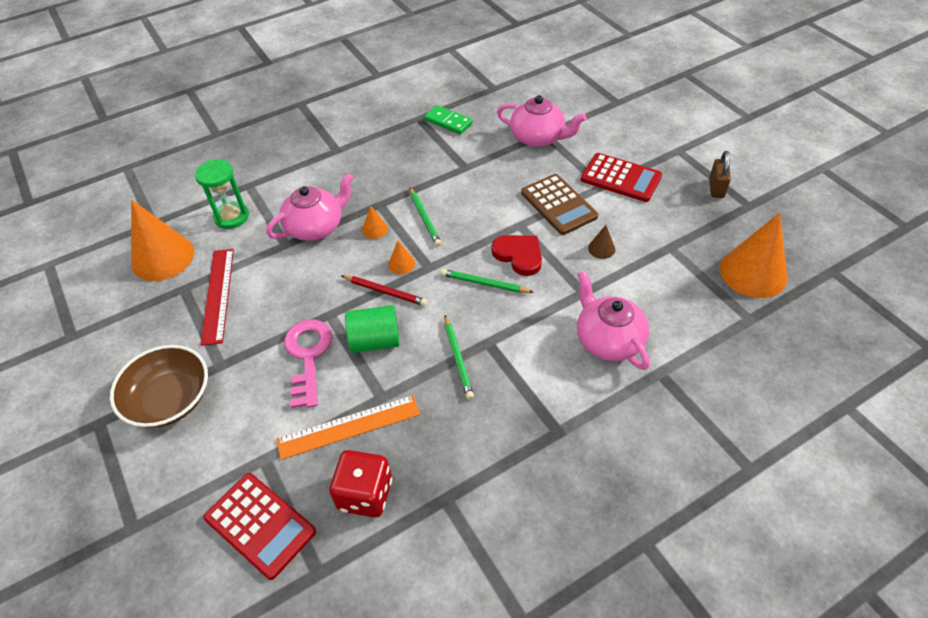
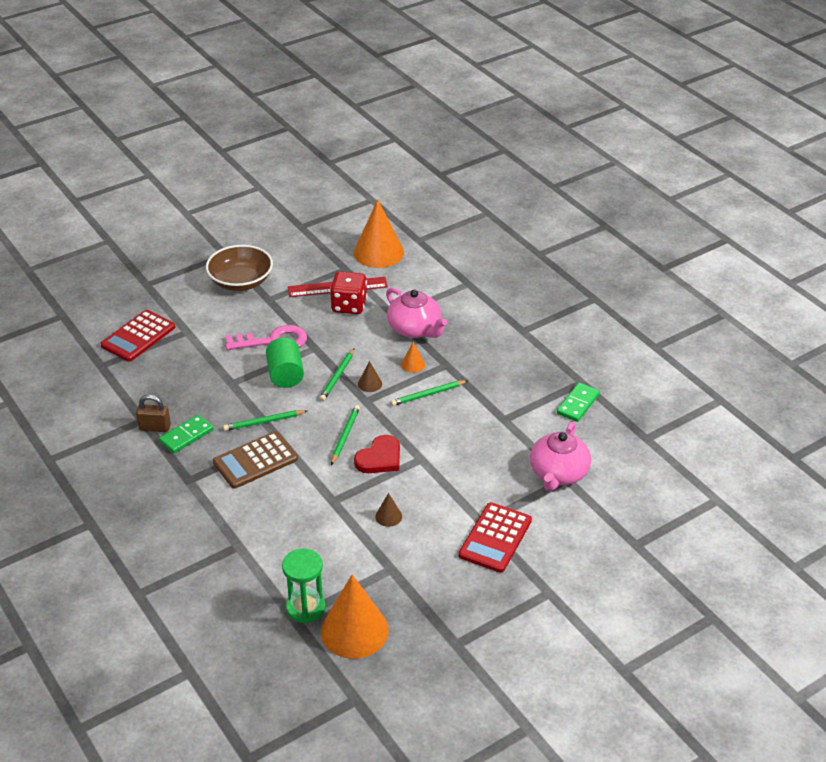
camera: 85 degrees right, 10 degrees down
(231, 217) = (426, 280): green hourglass -> green hourglass (305, 608)
(349, 427) = (207, 368): orange ruler -> none
(365, 494) = (152, 381): red dice -> red dice (349, 306)
(385, 292) = (337, 376): red pencil -> green pencil
(401, 264) = (370, 384): orange cone -> brown cone
(479, 440) = (186, 436): none -> green domino
(558, 205) = (450, 487): brown calculator -> brown calculator (255, 460)
(608, 340) = (276, 514): pink teapot -> none
(716, 188) = (483, 618): brown padlock -> brown padlock (155, 427)

